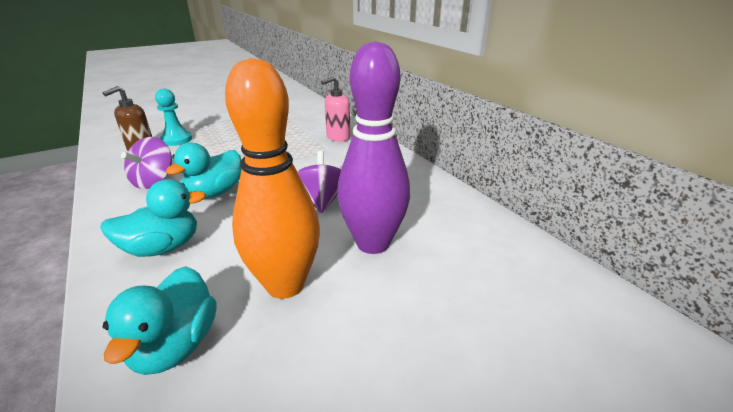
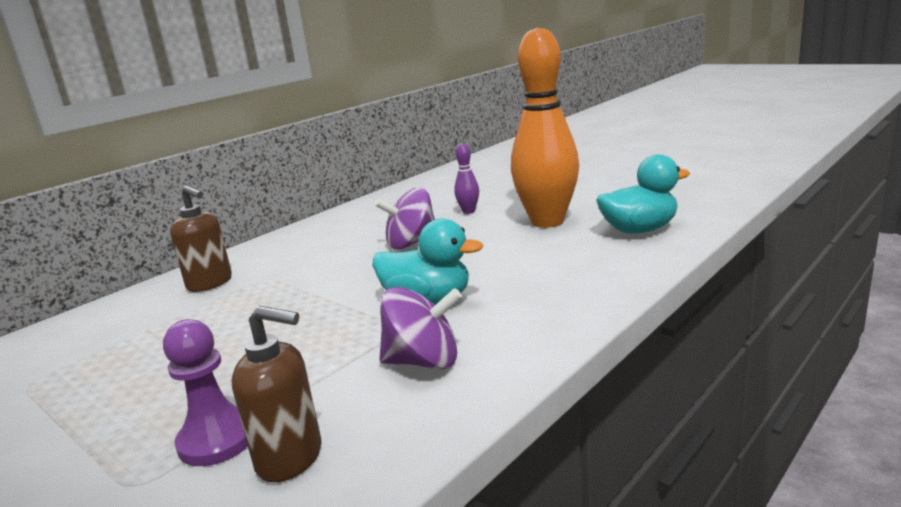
camera: 105 degrees left, 10 degrees down
(163, 247) = (557, 280): turquoise duck -> none
(177, 140) = (217, 440): turquoise pawn -> purple pawn
(338, 137) = (210, 283): pink soap dispenser -> brown soap dispenser
(373, 243) = (468, 211): purple bowling pin -> purple bowling pin, size x0.41

